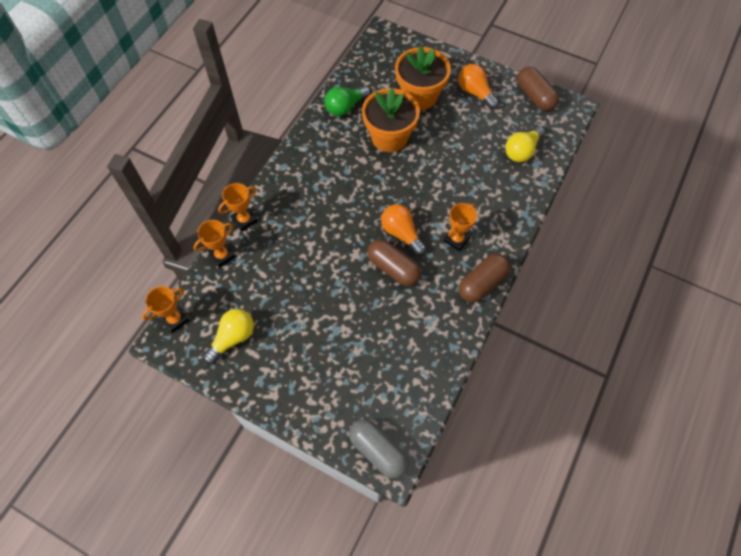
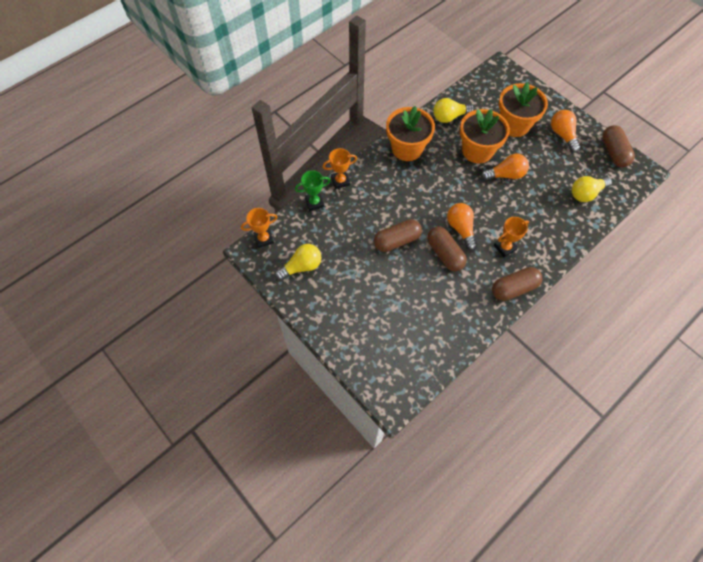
camera: 20 degrees right, 0 degrees up
(222, 255) = (314, 203): orange trophy -> green trophy
(309, 158) = (407, 148): none -> orange flower pot
(334, 270) = (396, 241): none -> brown capsule
(345, 107) = (449, 117): green light bulb -> yellow light bulb
(378, 451) = (384, 388): grey capsule -> none
(429, 156) = (505, 175): none -> orange light bulb

